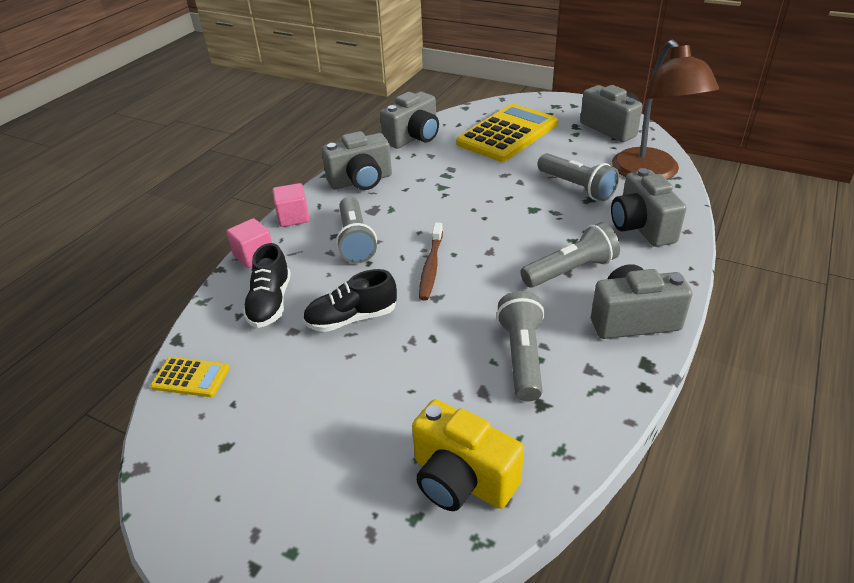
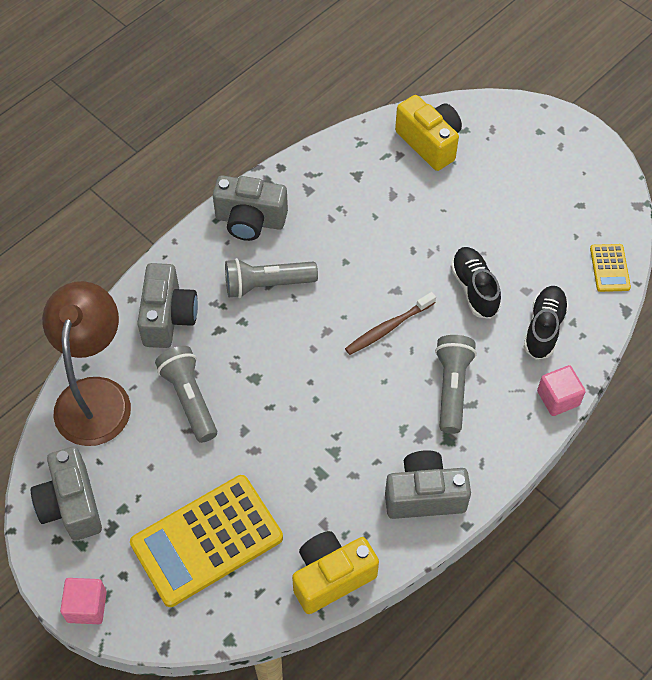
camera: 165 degrees left, 20 degrees up
(191, 377) = (609, 268): yellow calculator -> yellow calculator turned 120 degrees counterclockwise
(293, 217) = (513, 450): pink cube -> pink cube (87, 606)
(351, 318) = (474, 288): black shoe -> black shoe turned 105 degrees counterclockwise
(414, 138) = (331, 577): grey camera -> yellow camera
(431, 267) = (388, 328): brown toothbrush -> brown toothbrush turned 150 degrees counterclockwise
(522, 356) = (351, 214): grey flashlight -> none

